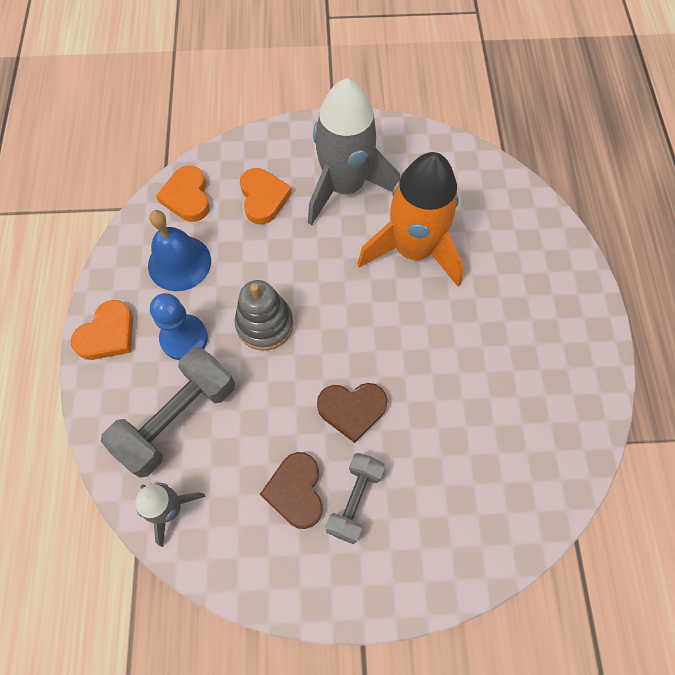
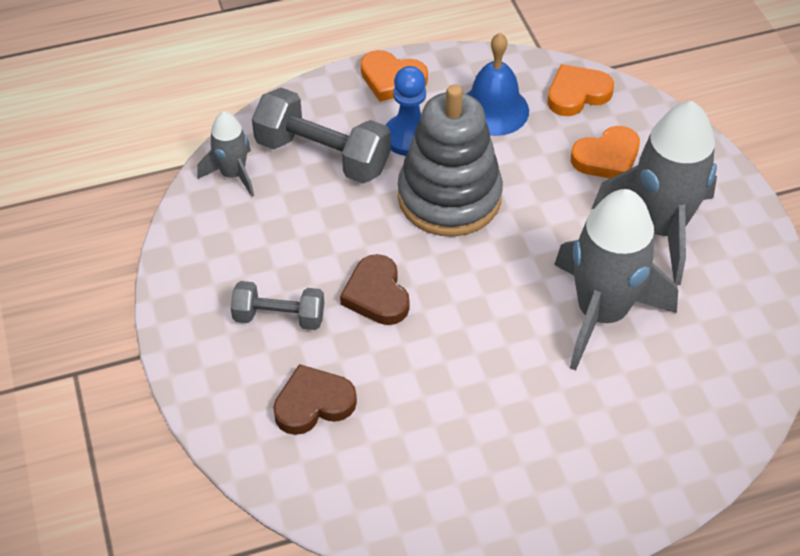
camera: 75 degrees right, 15 degrees down
(264, 324) = (449, 197): grey stacking toy -> grey stacking toy, size x1.60
(296, 491) = (275, 266): brown heart -> brown heart (313, 403)
(413, 250) = (601, 313): orange rocket -> grey rocket

